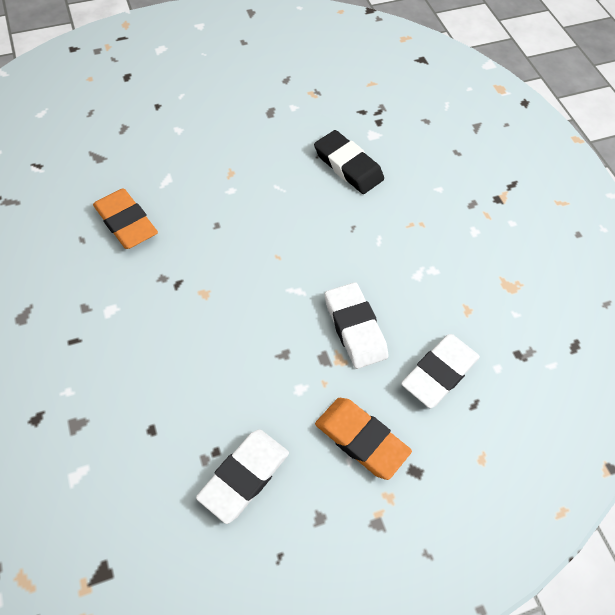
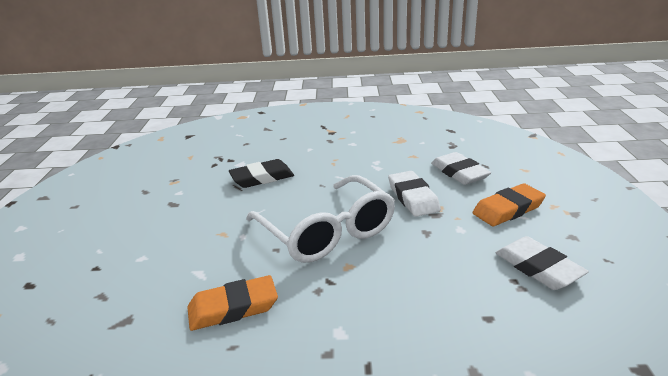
camera: 65 degrees left, 30 degrees down
(257, 259) = (327, 232): none -> white glasses
(355, 328) = (413, 197): white eraser -> white eraser turned 75 degrees clockwise

